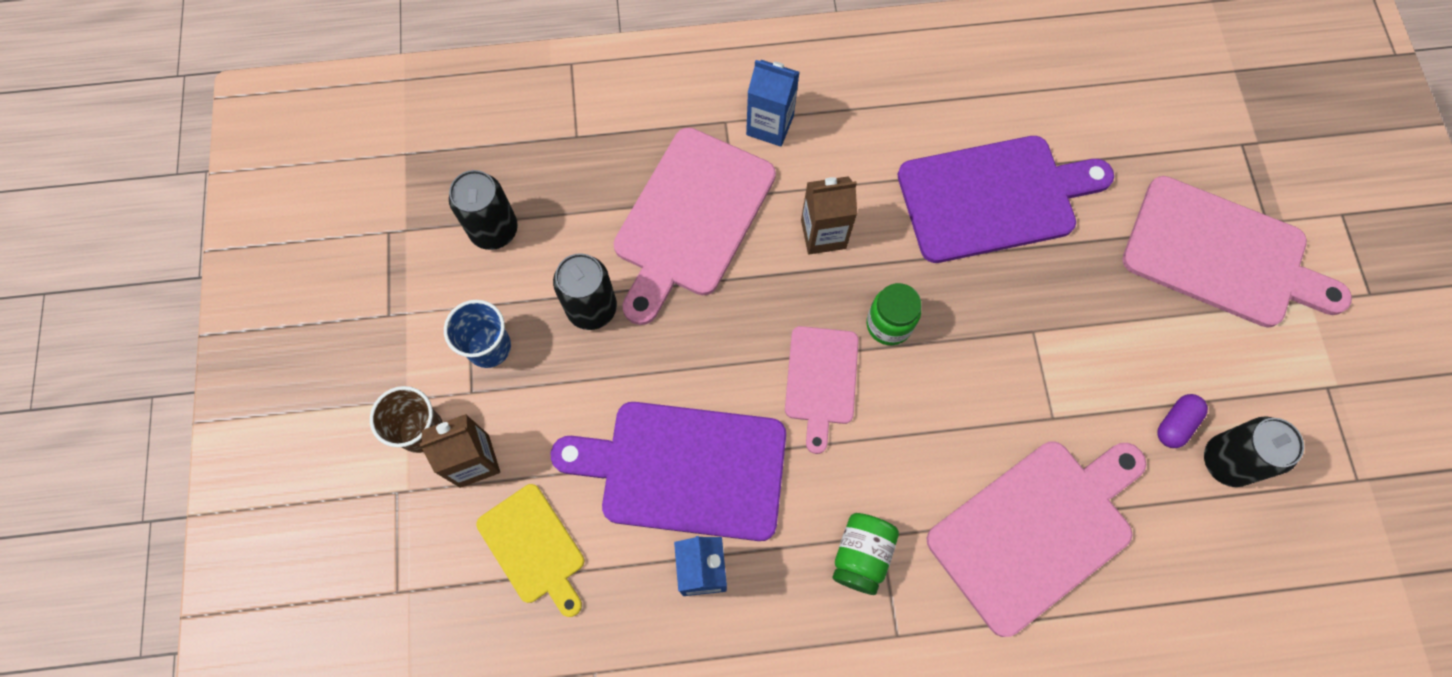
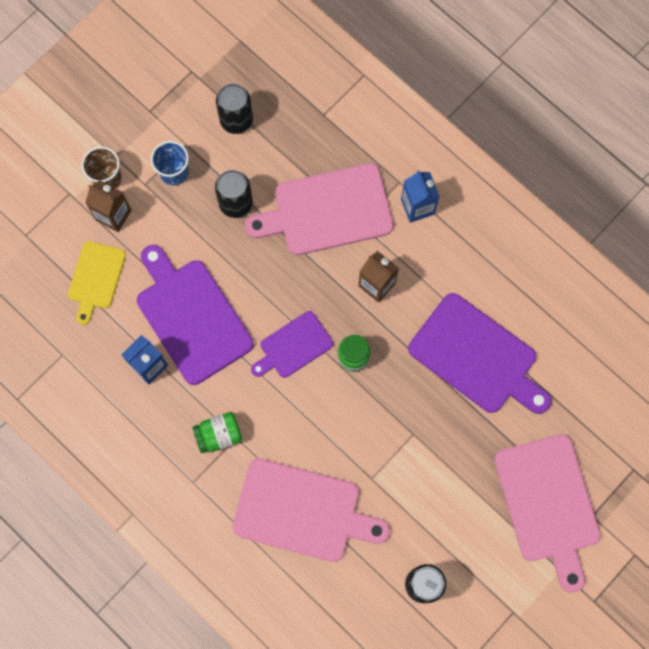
camera: 50 degrees right, 5 degrees up
(821, 380) = (293, 346): pink cutting board -> purple cutting board
(1175, 424) = (422, 544): purple capsule -> none

